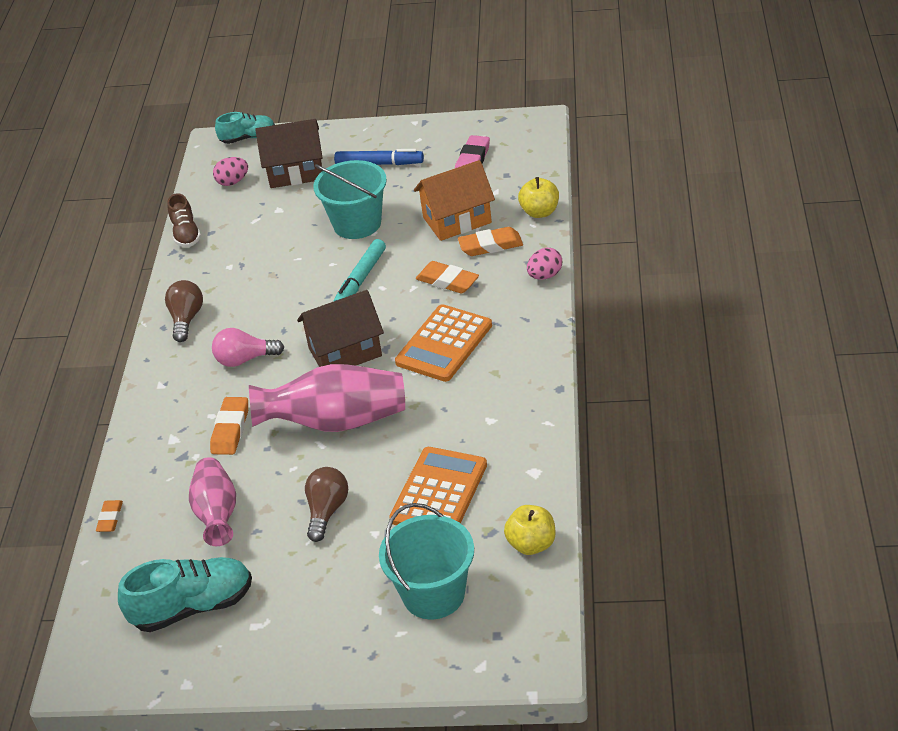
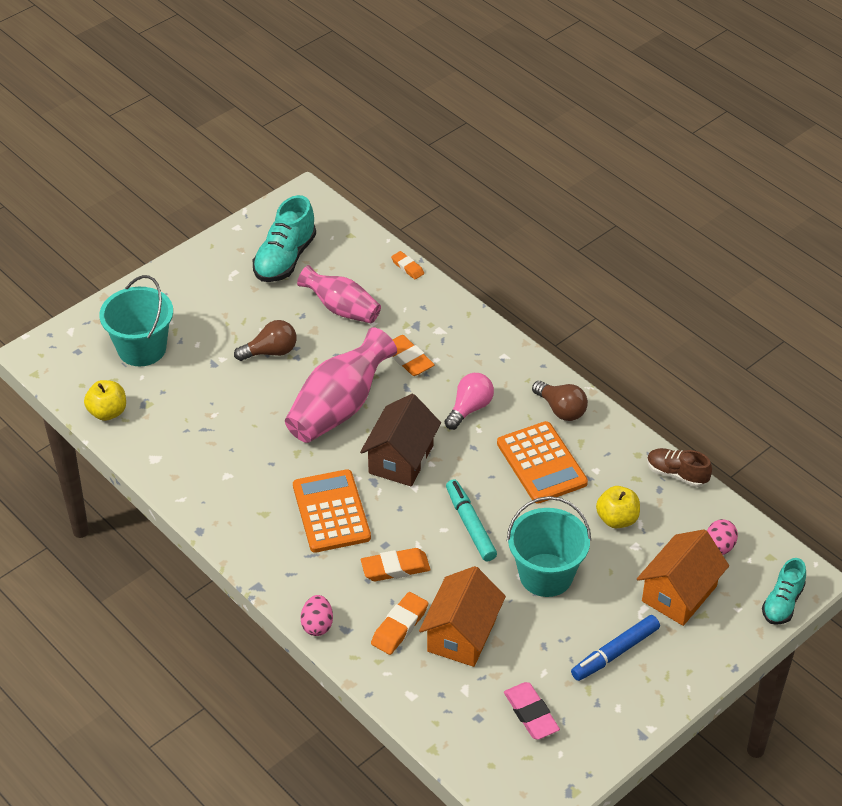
camera: 130 degrees right, 5 degrees up
(295, 172) = (679, 594): brown house -> orange house
(327, 511) = (270, 352): brown light bulb -> brown light bulb turned 75 degrees counterclockwise
(439, 492) = (207, 406): orange calculator -> orange calculator (541, 463)
(540, 212) = (396, 692): yellow apple -> yellow apple (617, 519)

